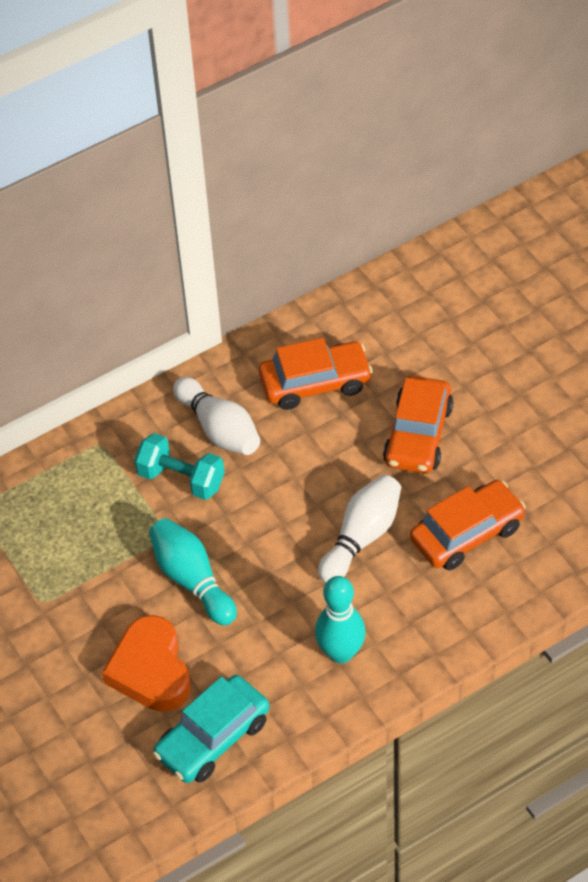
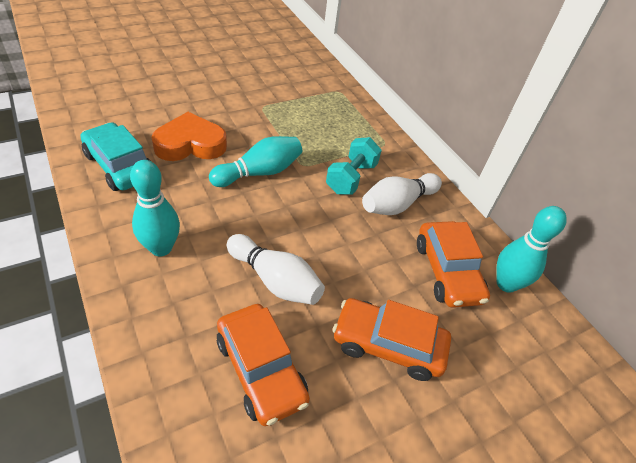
camera: 85 degrees right, 5 degrees down
(320, 332) = (506, 284): none -> turquoise bowling pin

